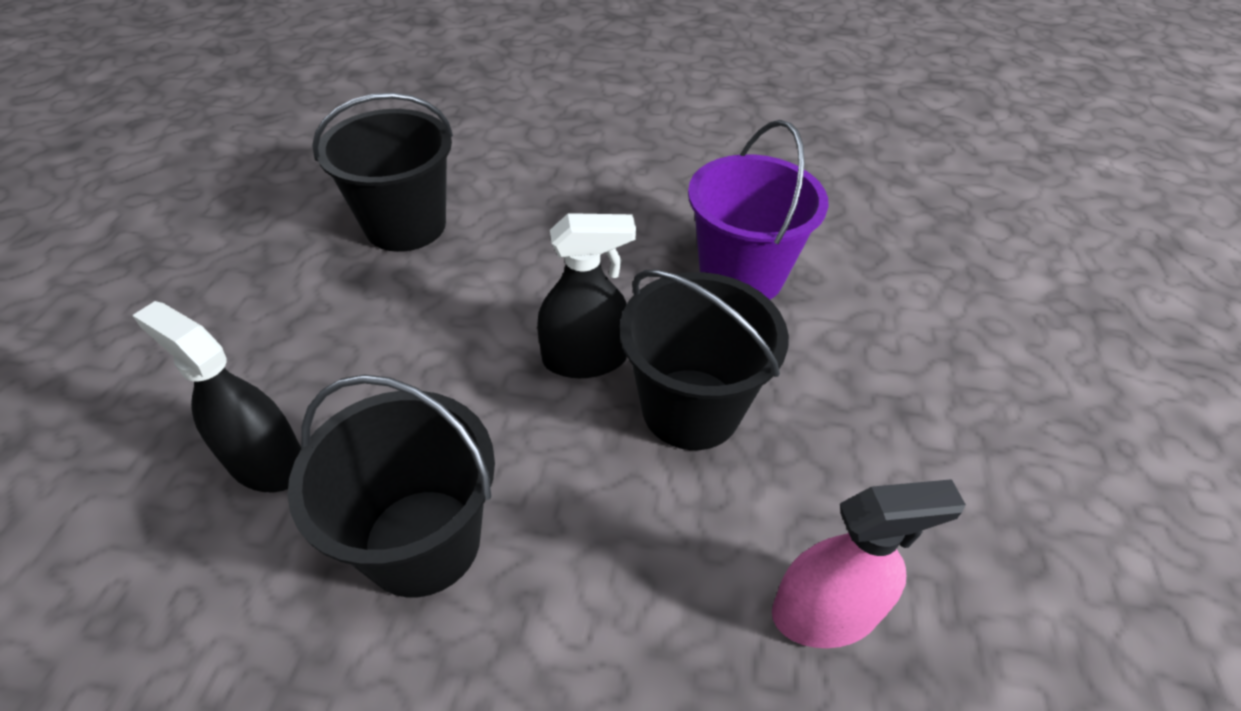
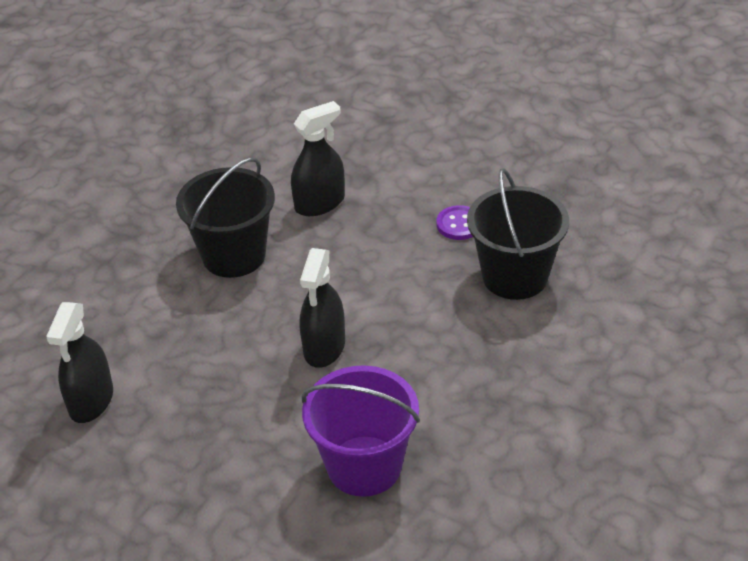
camera: 115 degrees right, 5 degrees down
(310, 290) = (459, 224): none -> purple button
(691, 409) = (252, 389): black bucket -> none
(824, 613) = (91, 401): pink spray bottle -> black spray bottle

